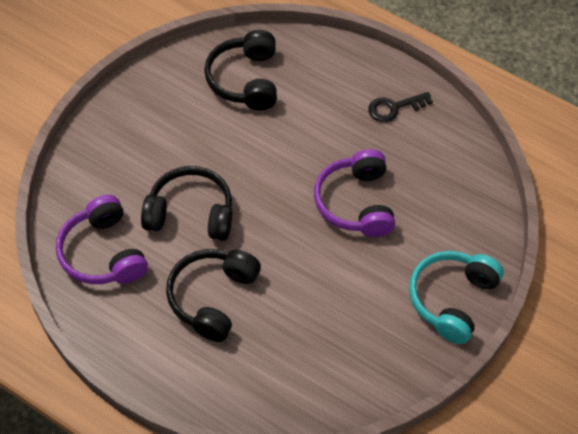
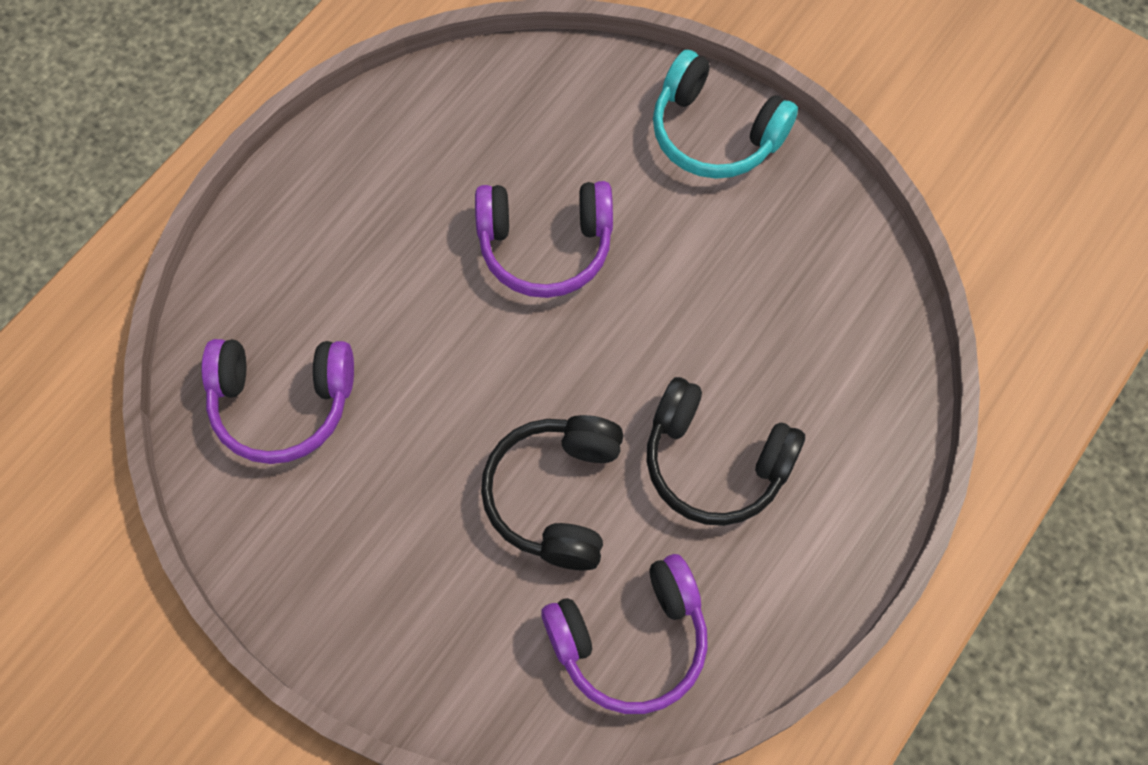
camera: 85 degrees left, 10 degrees up
(245, 80) = (282, 403): black headphones -> purple headphones
(394, 108) = (366, 177): black key -> none

